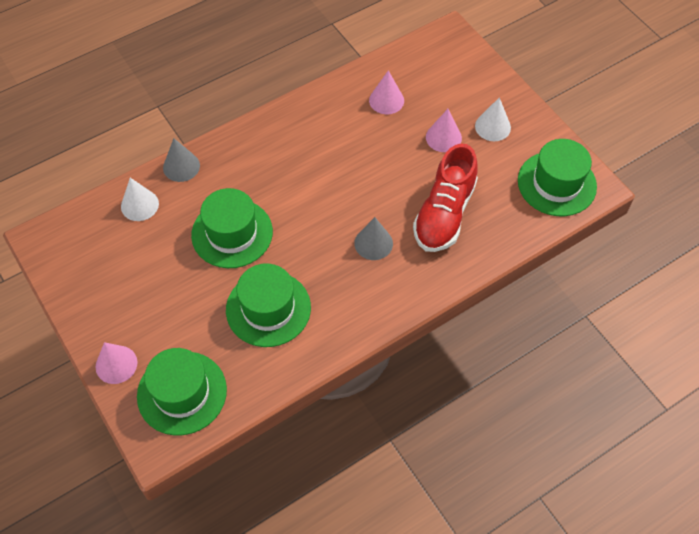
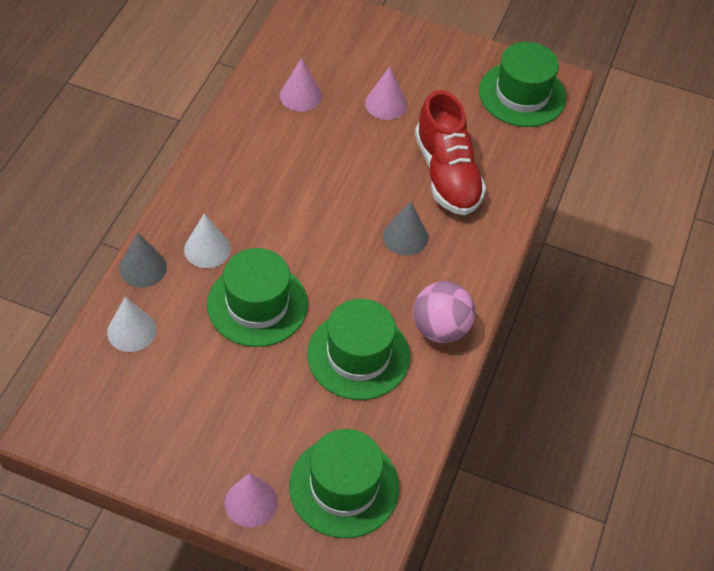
camera: 40 degrees left, 5 degrees down
(341, 324) = (440, 328): none -> pink ball
(492, 127) = (422, 71): white cone -> white cone (207, 249)

